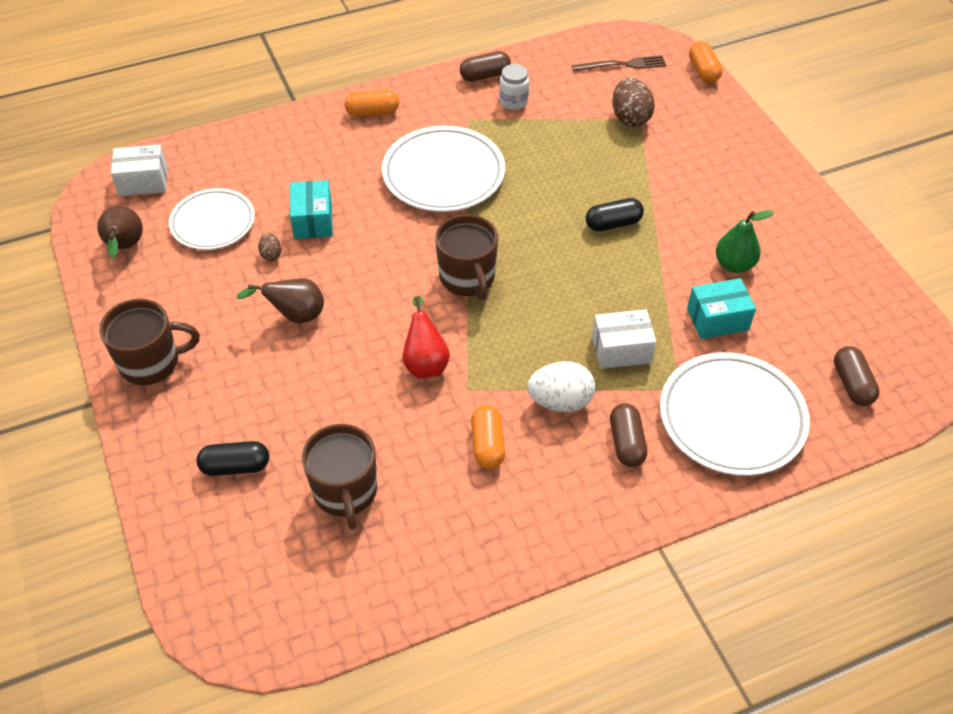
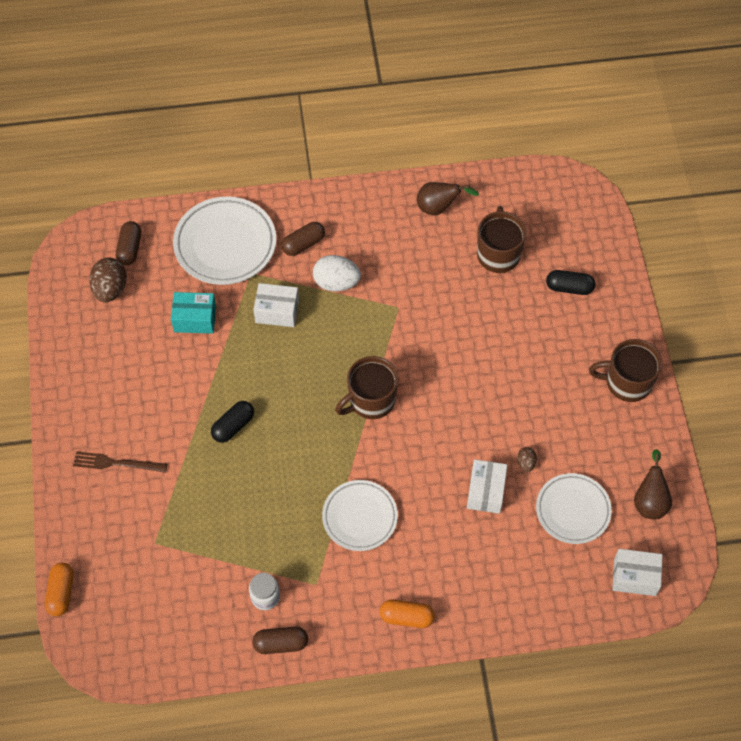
camera: 165 degrees left, 10 degrees up
(295, 316) = (513, 398): brown pear -> brown pear (438, 208)
(313, 220) = (485, 492): turquoise box -> white box
(425, 362) = (423, 335): red pear -> none
(443, 175) = (359, 517): white plate -> white plate, size x0.66
(467, 278) = (370, 401): brown mug -> brown mug turned 120 degrees counterclockwise
(487, 445) = (396, 264): orange capsule -> none
(613, 223) = (233, 426): black capsule -> black capsule turned 45 degrees counterclockwise
(622, 65) = (136, 623): brown fork -> brown fork (116, 463)
(626, 443) = (303, 244): brown capsule -> brown capsule turned 45 degrees clockwise
(630, 118) = (163, 546): brown egg -> brown egg (110, 289)
(734, 265) = (156, 363): green pear -> none

